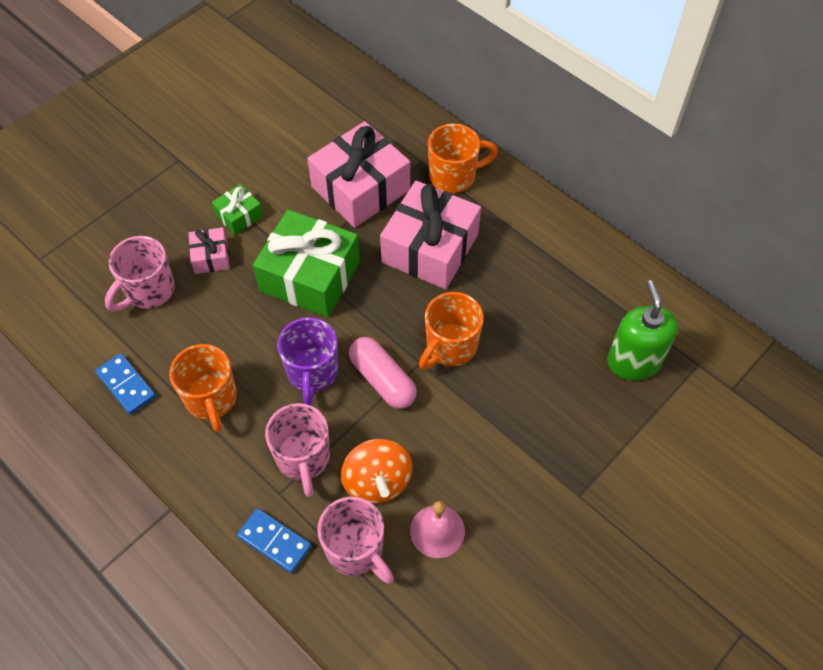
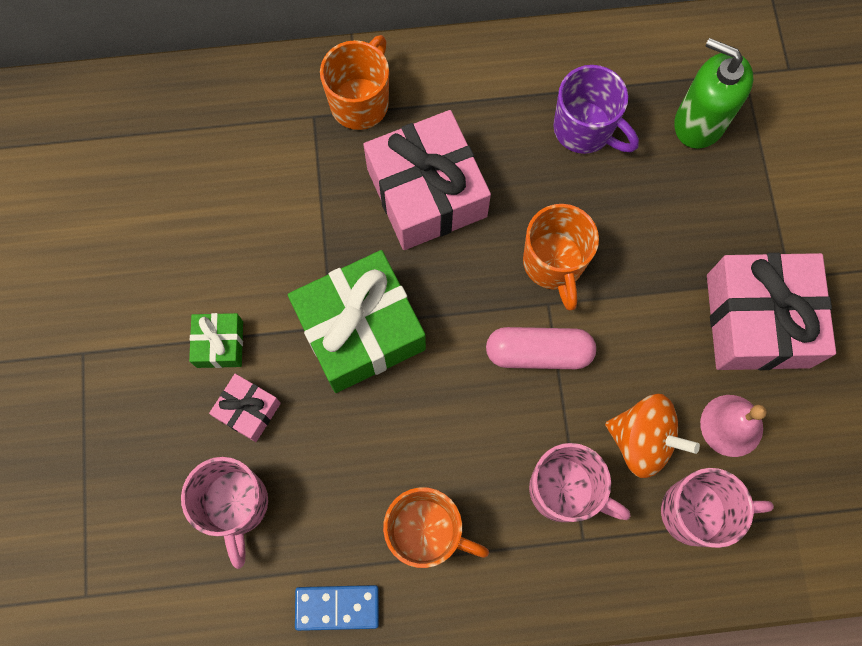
camera: 50 degrees left, 15 degrees up
(274, 542) = (630, 581): blue domino -> none
(312, 373) = (477, 412): purple mug -> purple mug (585, 130)
(360, 188) = (294, 199): pink gift -> pink gift (757, 320)

